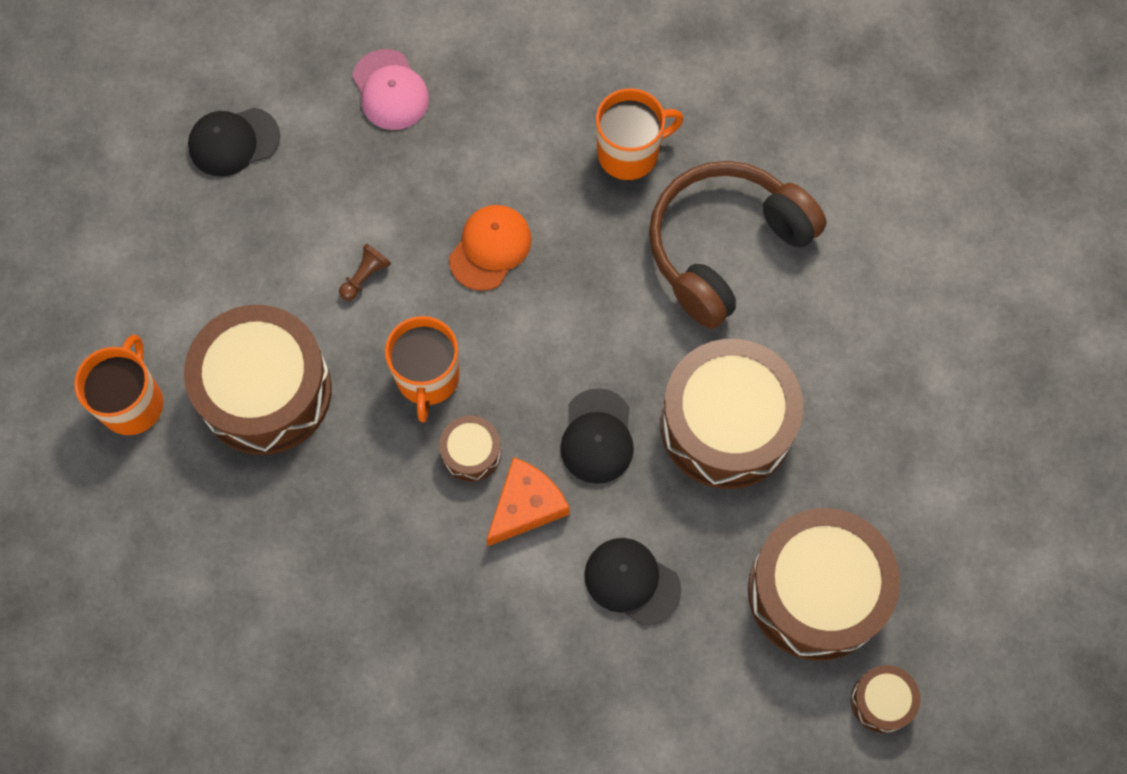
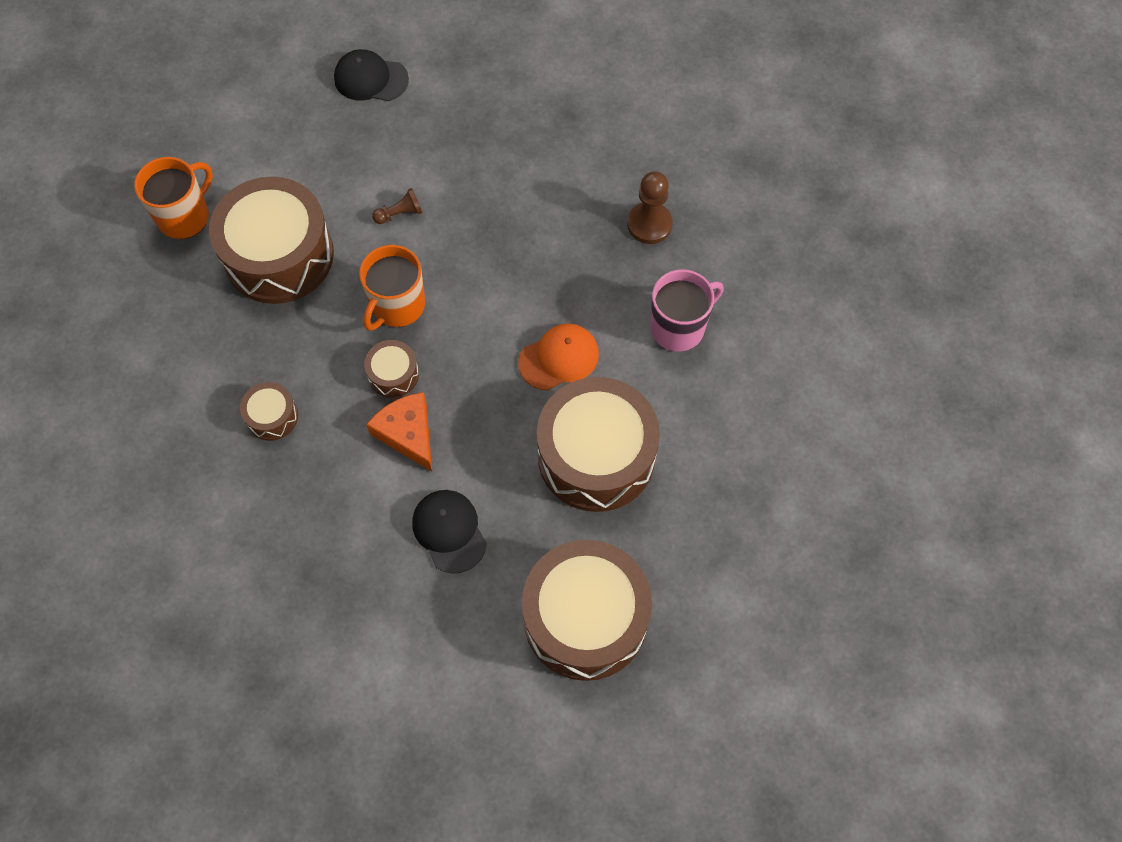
camera: 30 degrees right, 5 degrees down
(390, 90) = (503, 97): pink cap -> none
(490, 248) = (502, 239): orange cap -> orange cap (559, 358)
(526, 506) = (408, 433): orange cheese -> orange cheese turned 105 degrees counterclockwise
(597, 436) = (492, 412): black cap -> none
(629, 153) = (649, 224): orange mug -> brown pawn
(725, 247) = (678, 327): brown headphones -> pink mug
(882, 701) = (583, 731): brown drum -> brown drum (272, 416)

